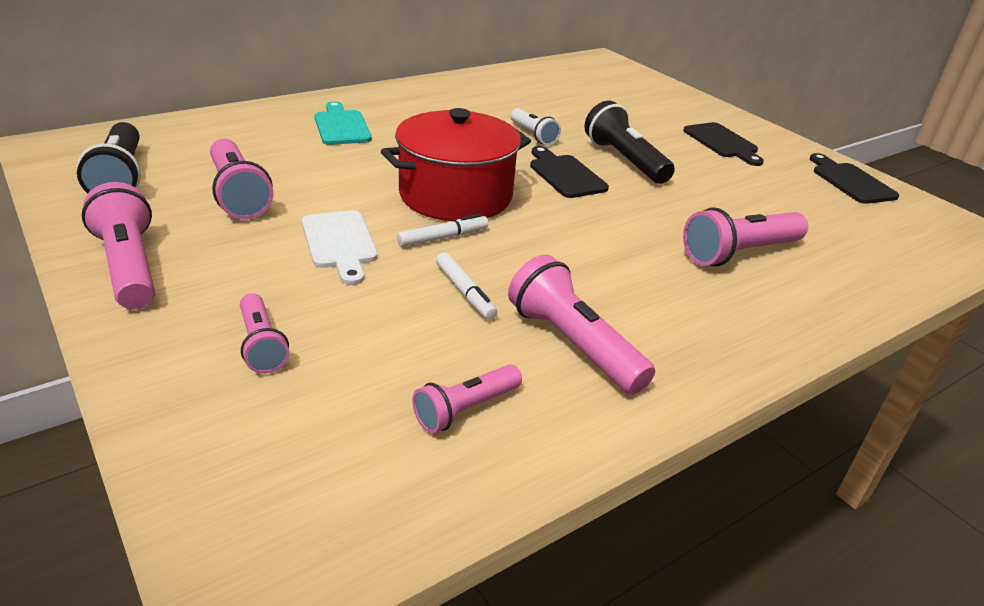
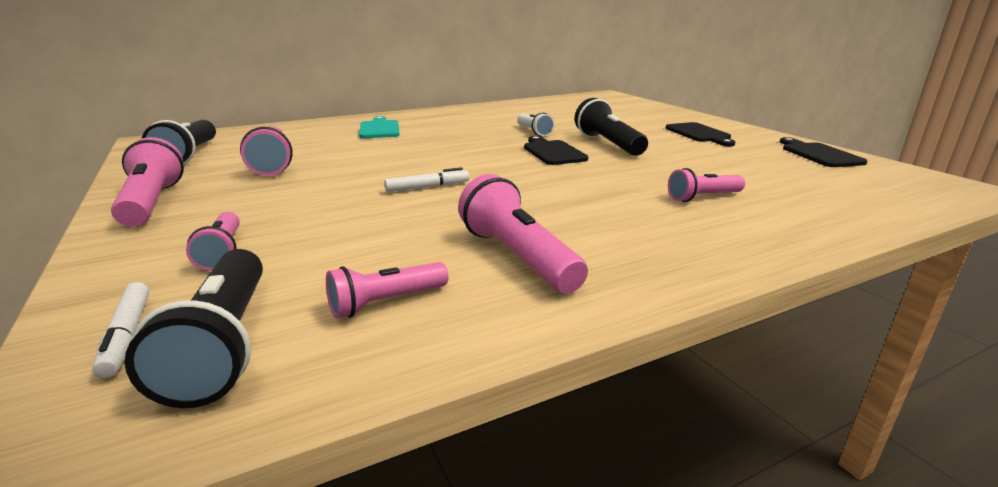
camera: 10 degrees right, 10 degrees down
(332, 466) = (223, 344): none -> black flashlight
(339, 243) = (336, 190): white cutting board -> none
(455, 195) = (452, 164): red pot -> none
(465, 292) = (429, 220): white marker -> white marker (127, 336)
(739, 253) = (703, 197): pink flashlight -> pink flashlight, size x0.61

